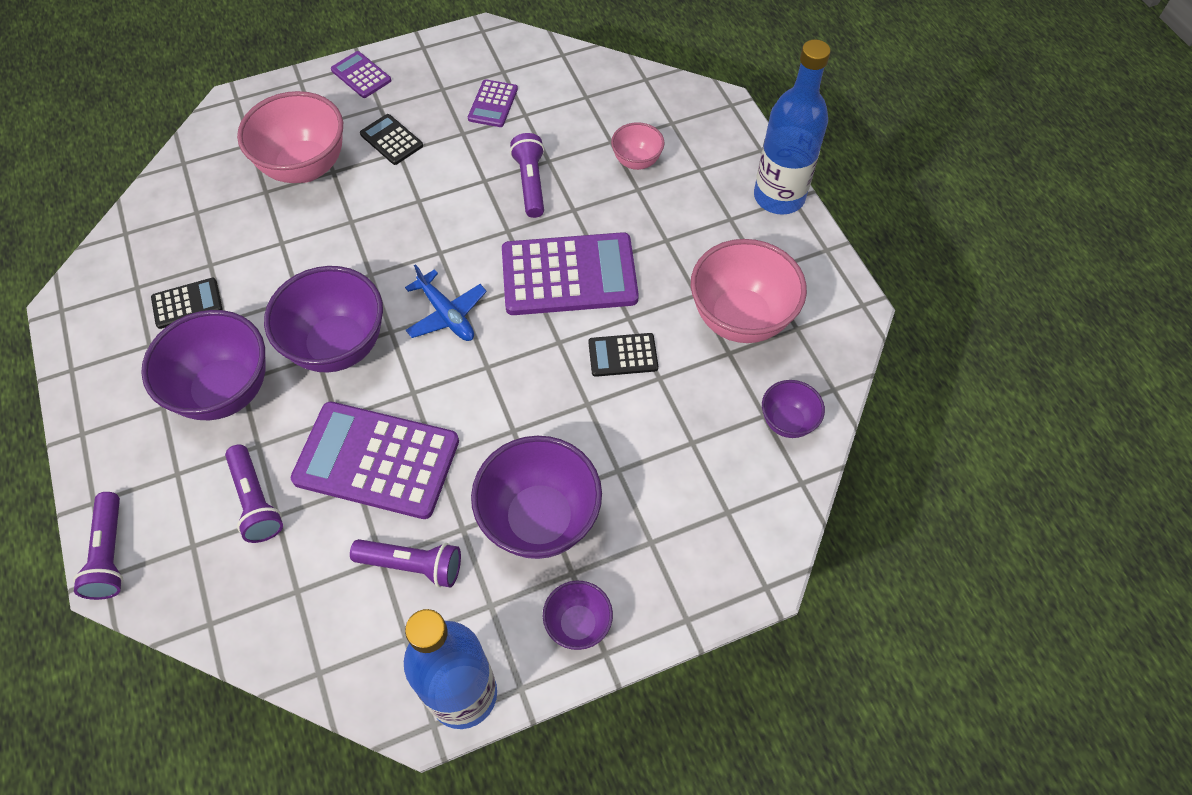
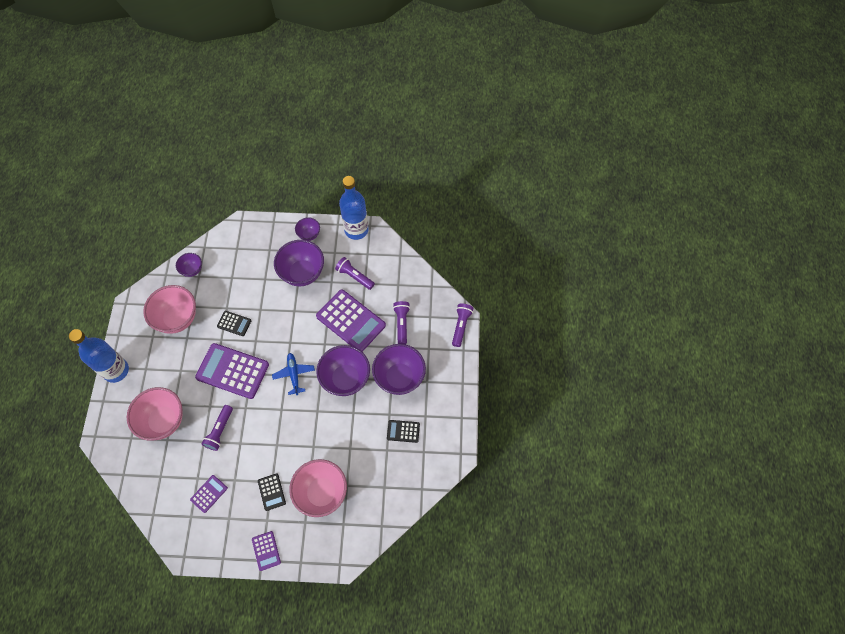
camera: 155 degrees left, 5 degrees up
(636, 161) = (163, 421): pink bowl -> pink bowl, size x1.91

